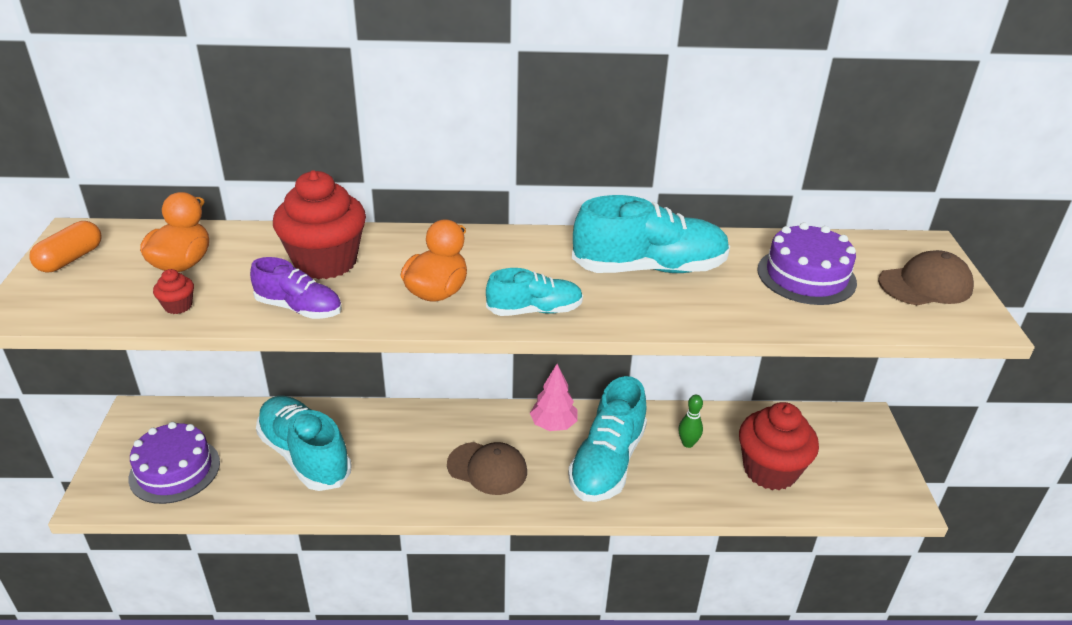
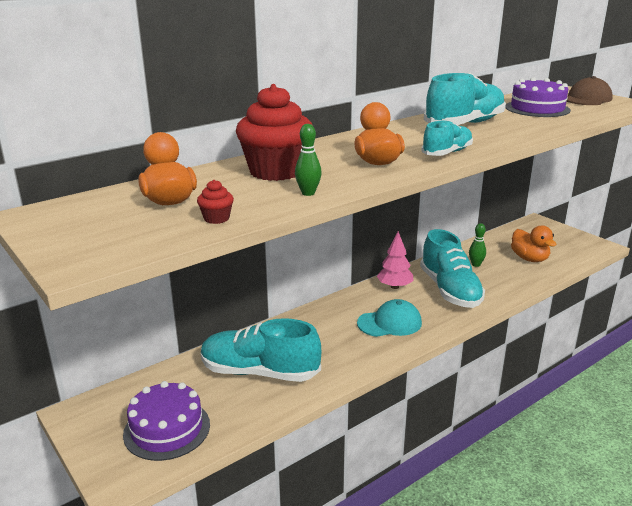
camera: 35 degrees left, 10 degrees down
(70, 259) = (60, 226): orange capsule -> none
(299, 308) = (308, 193): purple shoe -> green bowling pin
(487, 468) = (390, 323): brown cap -> turquoise cap
(770, 470) = (529, 259): red cupcake -> orange duck

